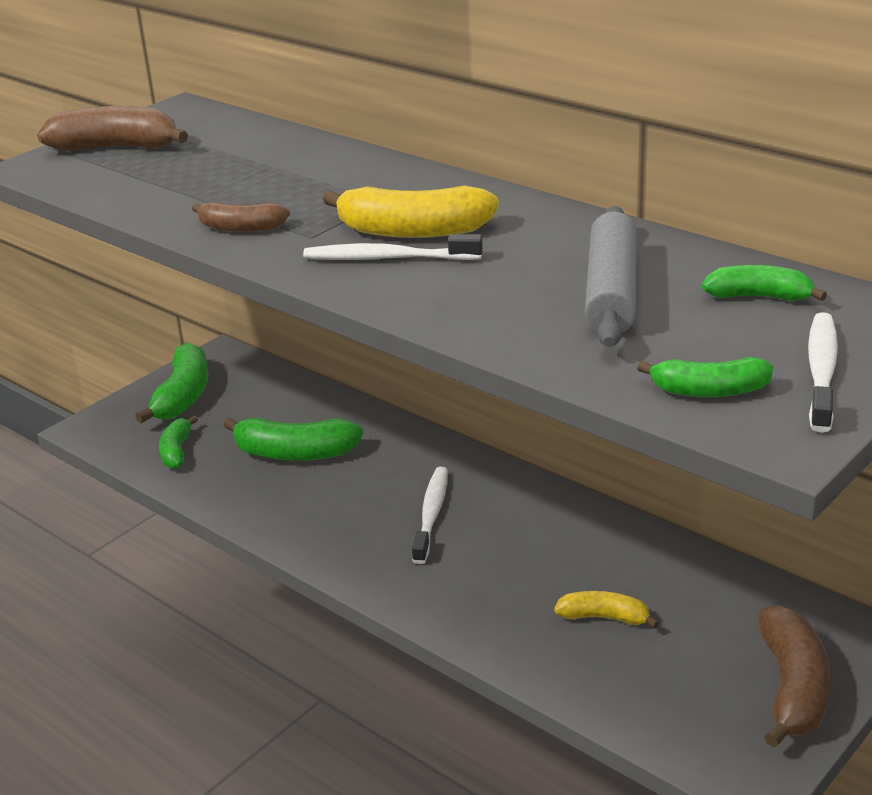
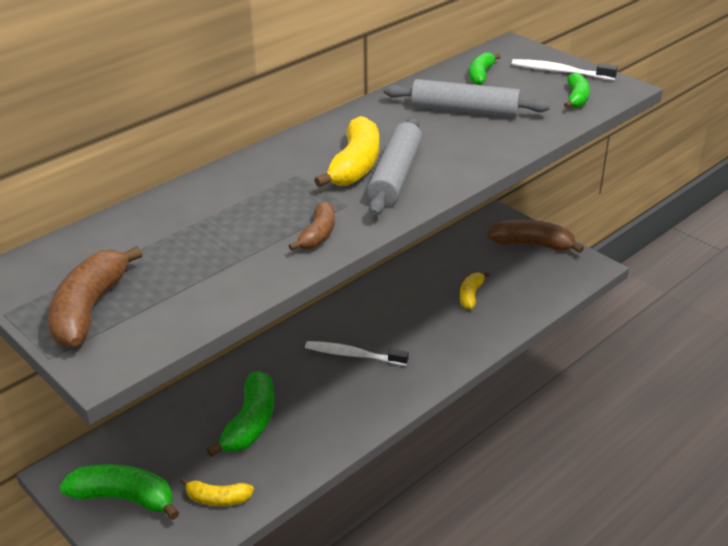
camera: 85 degrees left, 5 degrees up
(177, 451) = (217, 499): green banana -> yellow banana
(388, 258) = (395, 176): white toothbrush -> grey rolling pin

